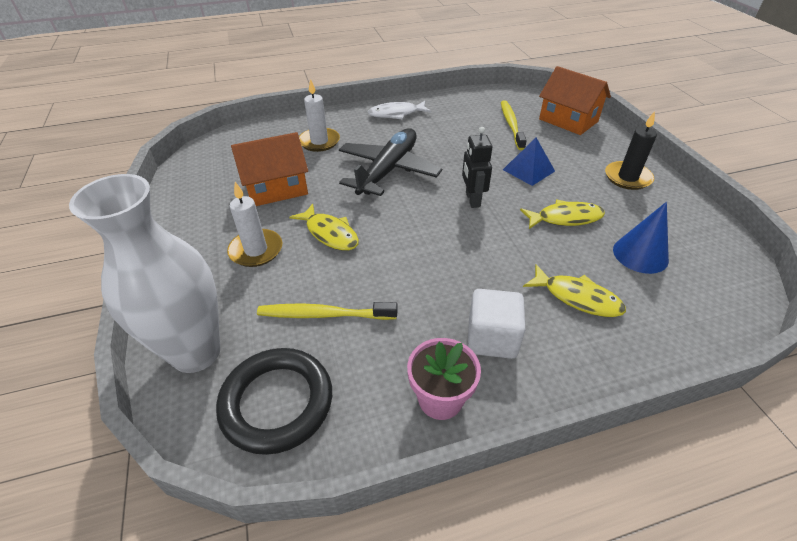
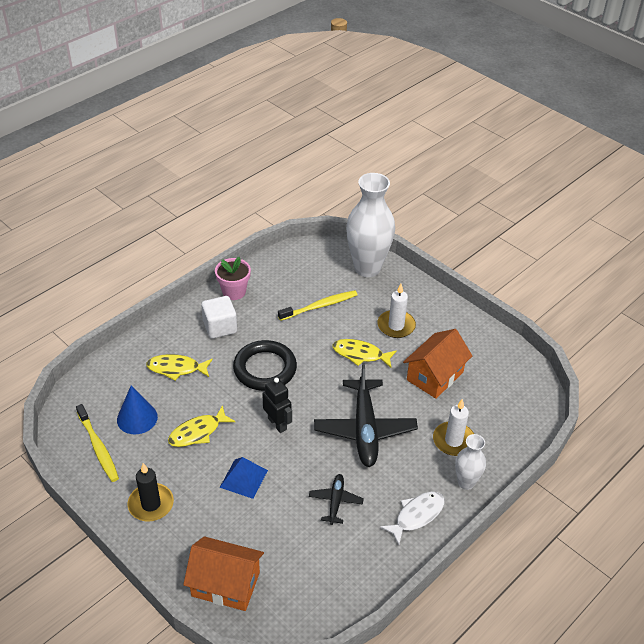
camera: 150 degrees right, 0 degrees up
(277, 402) = (308, 265): black ring -> black ring (265, 369)
(340, 119) = (466, 482): none -> white vase
(453, 136) = (335, 501): none -> black plane
(511, 125) = (286, 547): yellow toothbrush -> yellow toothbrush (98, 447)

